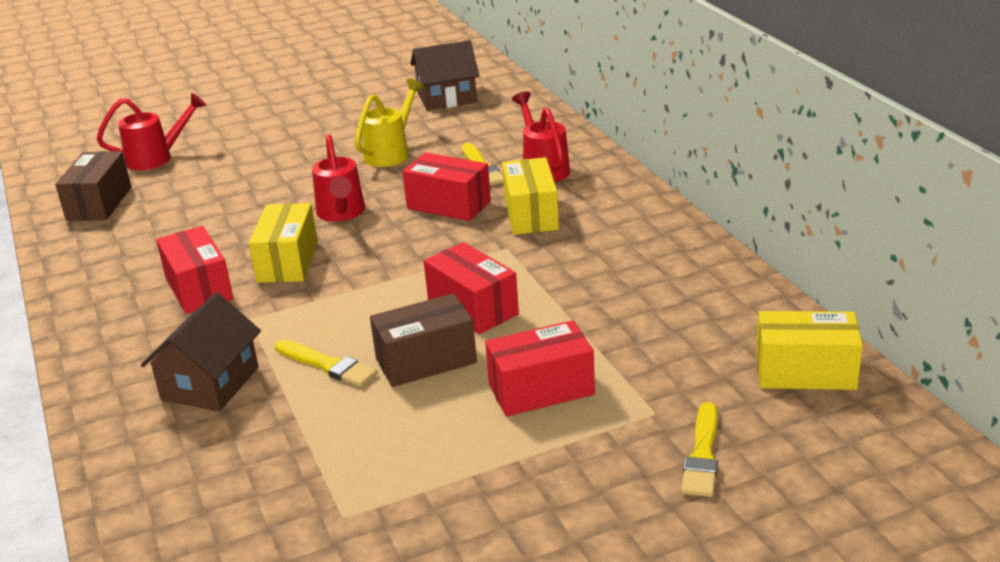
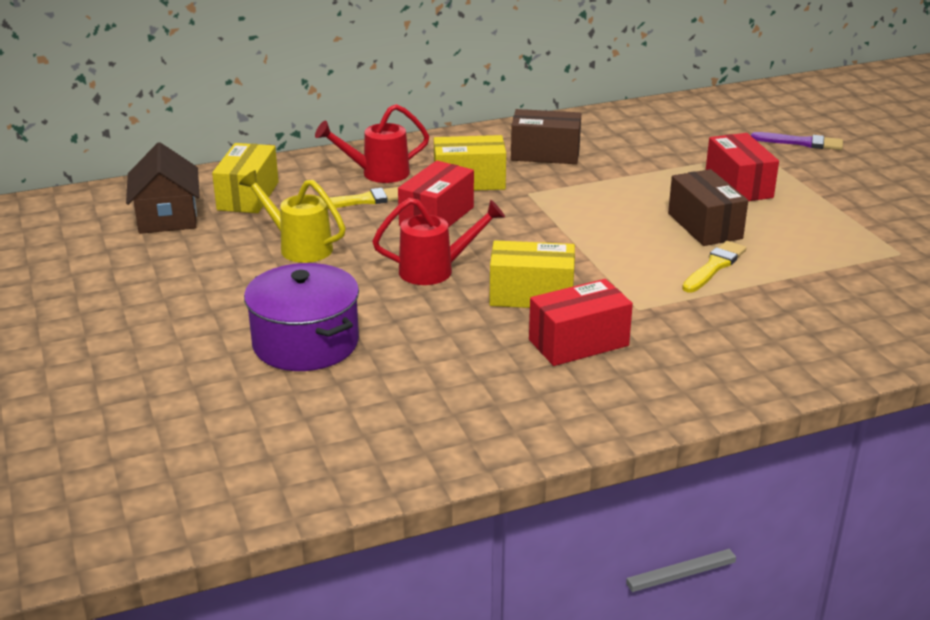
camera: 90 degrees left, 0 degrees up
(99, 203) = (343, 443): brown box -> brown box (545, 154)
(157, 158) = (218, 410): red watering can -> none
(210, 383) = (748, 320): brown house -> none
(235, 175) = (305, 343): none -> purple pot
(472, 308) = (626, 207): red box -> none
(702, 455) = (801, 143): yellow brush -> purple brush
(805, 372) = (709, 109): yellow box -> yellow box (248, 196)

